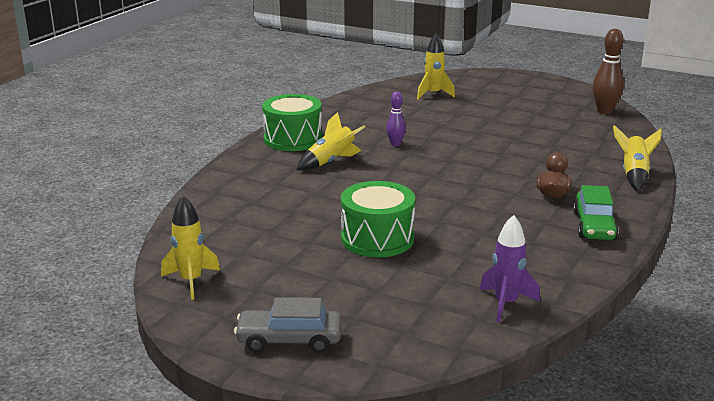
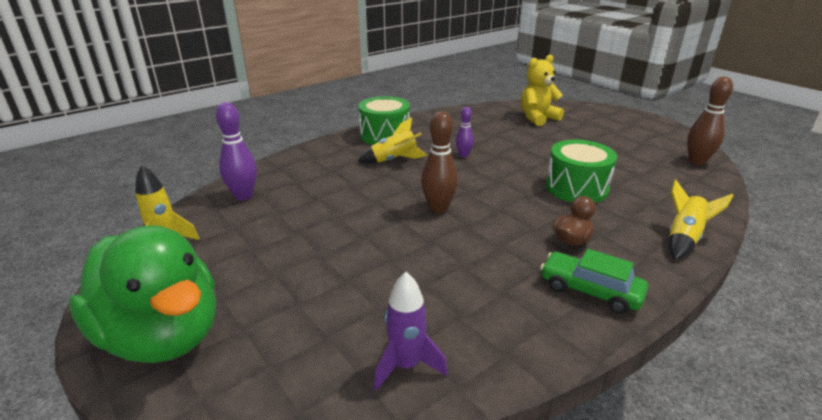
camera: 25 degrees right, 5 degrees up
(213, 225) = (244, 196): none -> purple bowling pin
(289, 340) = (163, 335): grey car -> green duck
(377, 238) = (356, 244): green drum -> green drum (576, 188)
(419, 195) = (438, 208): none -> brown bowling pin
(433, 94) = (537, 118): yellow rocket -> yellow teddy bear
(593, 226) = (590, 290): green car -> green car turned 90 degrees clockwise

